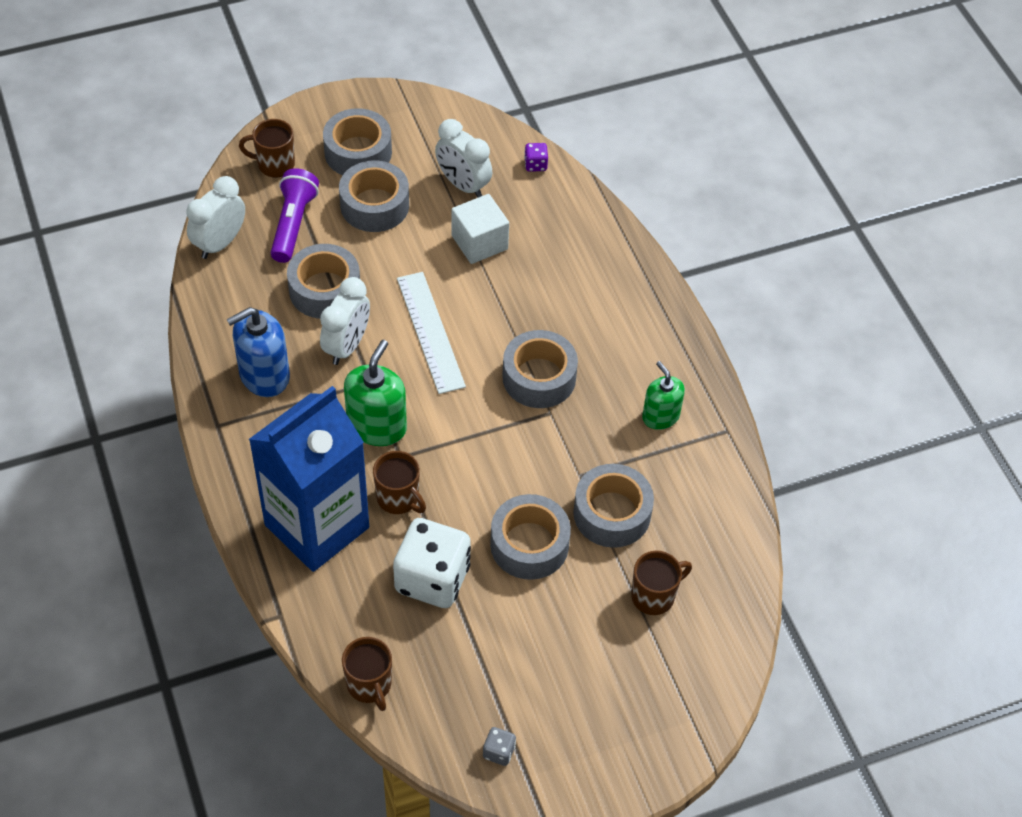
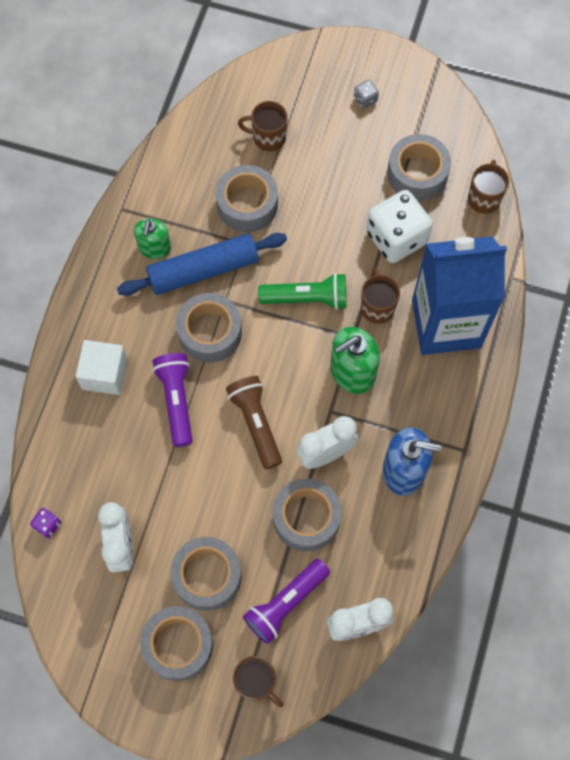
camera: 140 degrees left, 15 degrees up
(430, 332) = (256, 423): white ruler -> brown flashlight
(474, 463) = (307, 298): none -> green flashlight
(479, 242) = (155, 479): white cube -> white cube (105, 374)
(499, 752) = (435, 112): grey dice -> grey dice (365, 99)
(516, 307) = (176, 401): none -> purple flashlight
(529, 544) = (317, 219): grey tape -> grey tape (417, 173)
(595, 425) = (203, 270): none -> blue rolling pin

